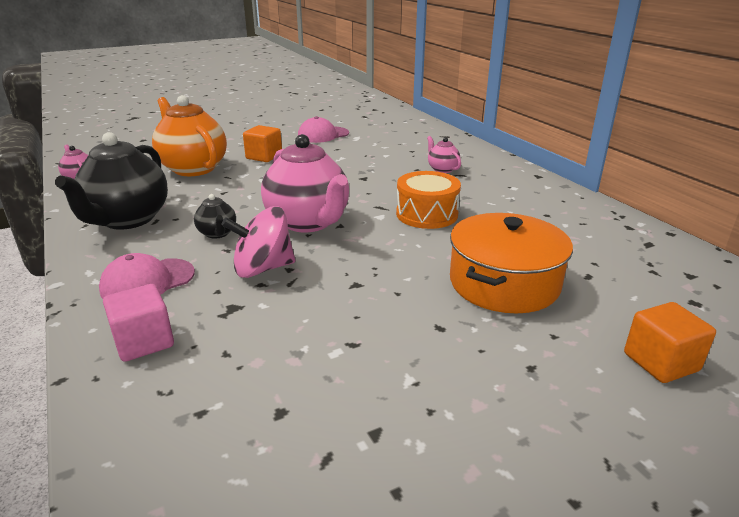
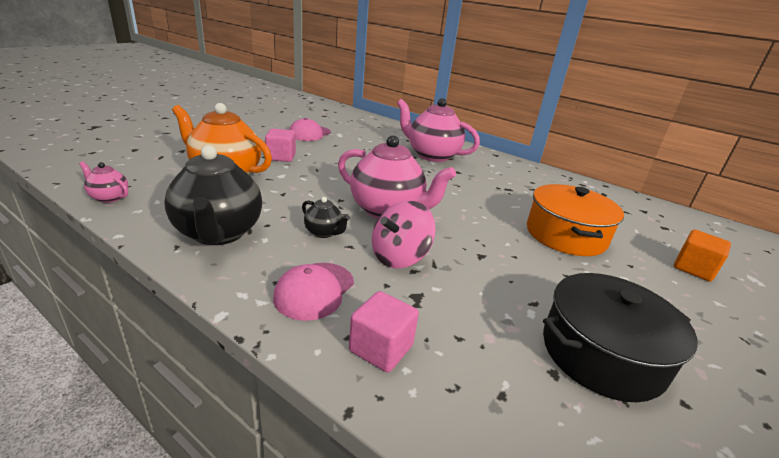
camera: 30 degrees left, 0 degrees up
(264, 157) = (281, 157): orange cube -> pink cube
(362, 413) = (601, 354): none -> black pot
(427, 214) = (462, 192): orange drum -> none
(442, 169) = (432, 155): pink teapot -> pink teapot, size x2.18

